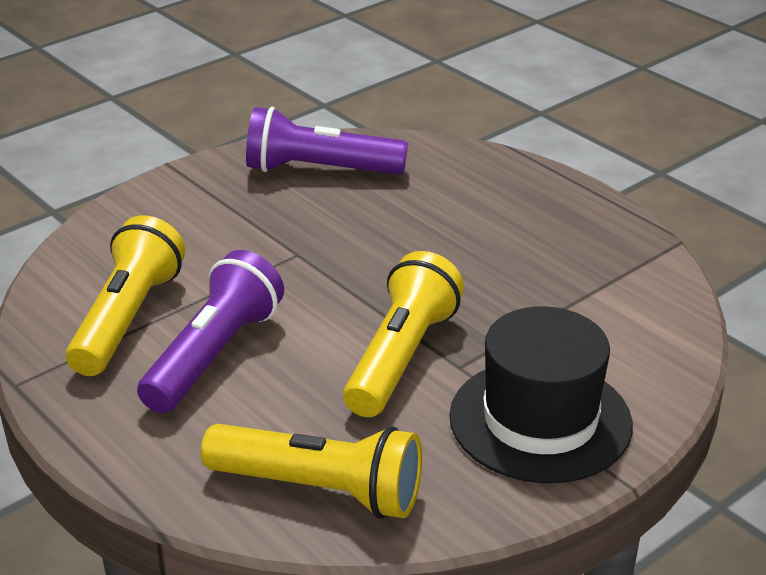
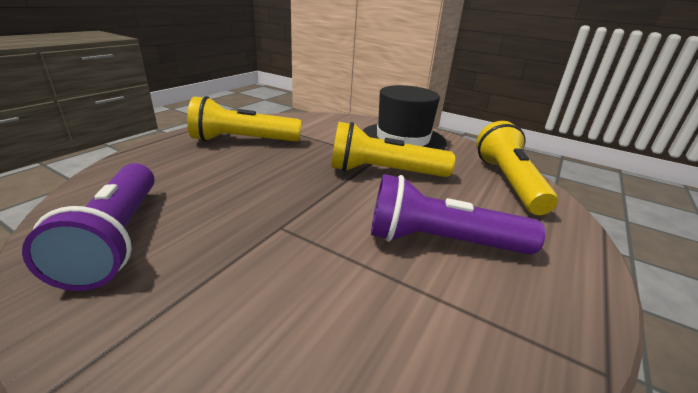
camera: 110 degrees left, 5 degrees down
(127, 318) = (437, 312): yellow flashlight -> yellow flashlight (243, 140)

